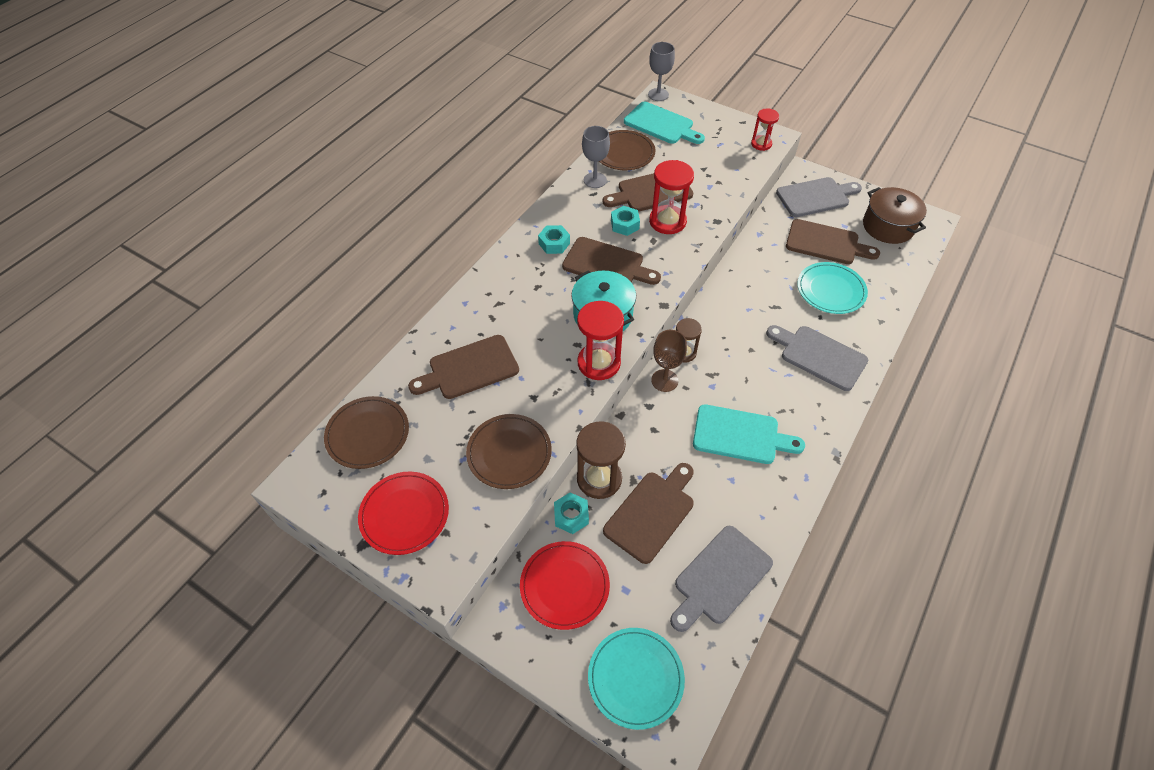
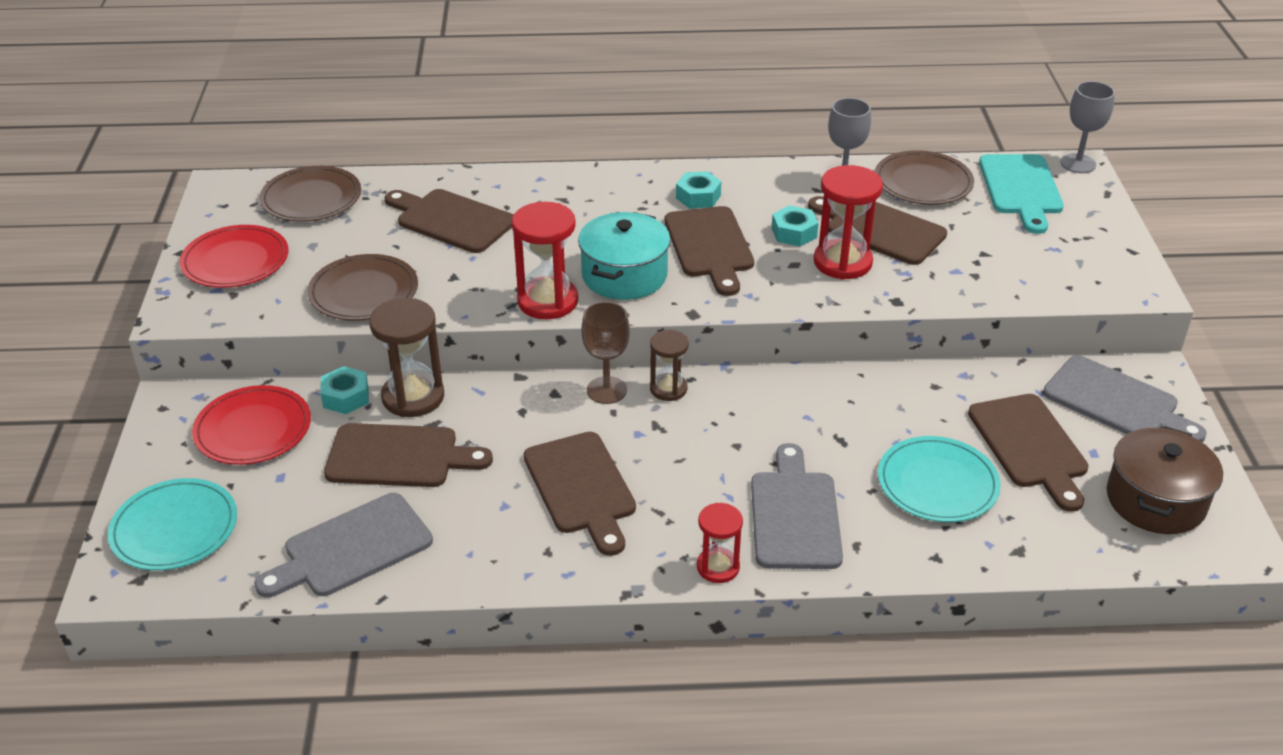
camera: 55 degrees right, 15 degrees down
(720, 577) = (352, 548): grey cutting board -> grey cutting board turned 45 degrees counterclockwise
(740, 435) = (581, 487): turquoise cutting board -> brown cutting board
(761, 144) = (1109, 283): red hourglass -> red hourglass (718, 567)

